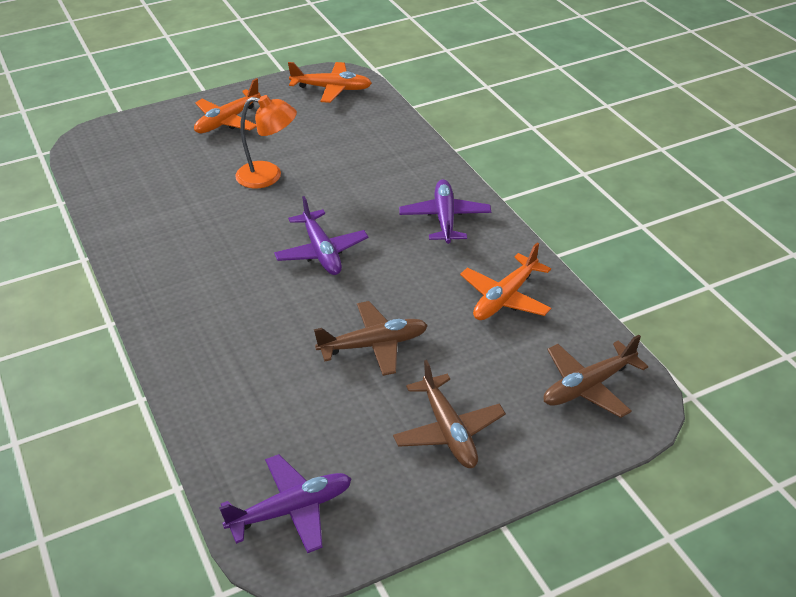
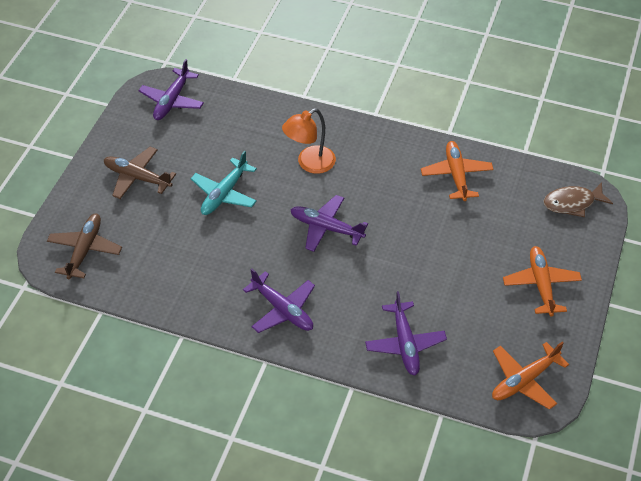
camera: 135 degrees right, 10 degrees up
(108, 147) = (572, 203): none -> brown fish
(268, 176) = (438, 258): orange lamp -> orange lamp (309, 164)
(374, 345) = (224, 194): brown plane -> turquoise plane
(379, 146) = (405, 344): none -> purple plane
(505, 298) = (182, 275): orange plane -> orange plane (456, 175)

